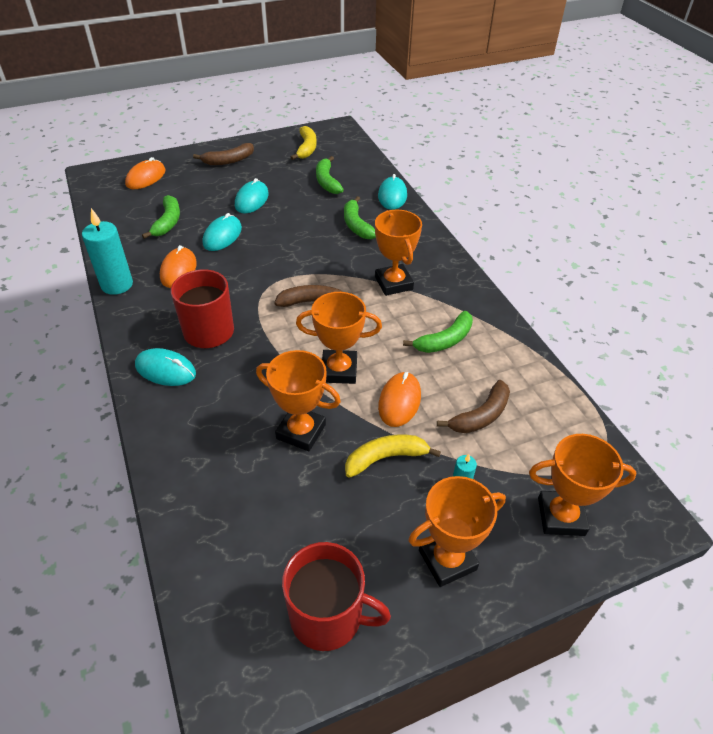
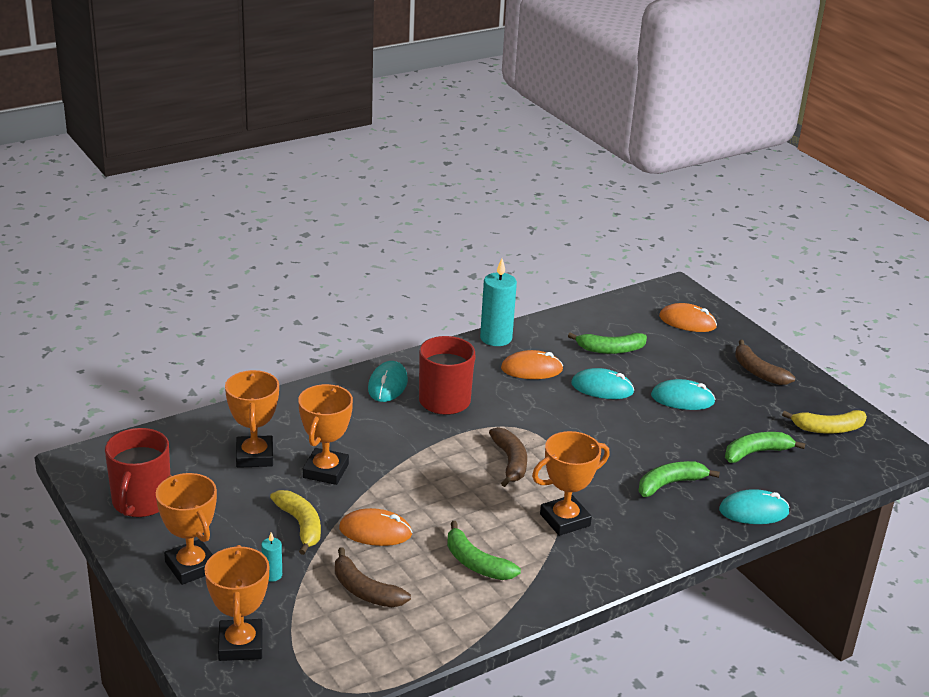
camera: 80 degrees right, 15 degrees down
(339, 370) = (410, 488): orange trophy -> orange trophy (254, 456)

